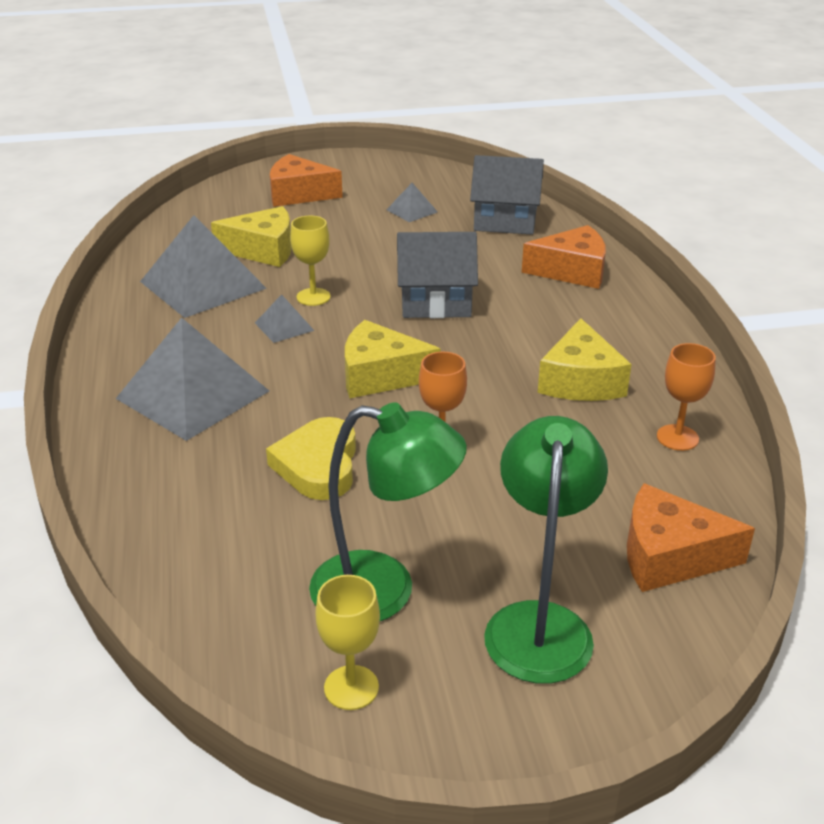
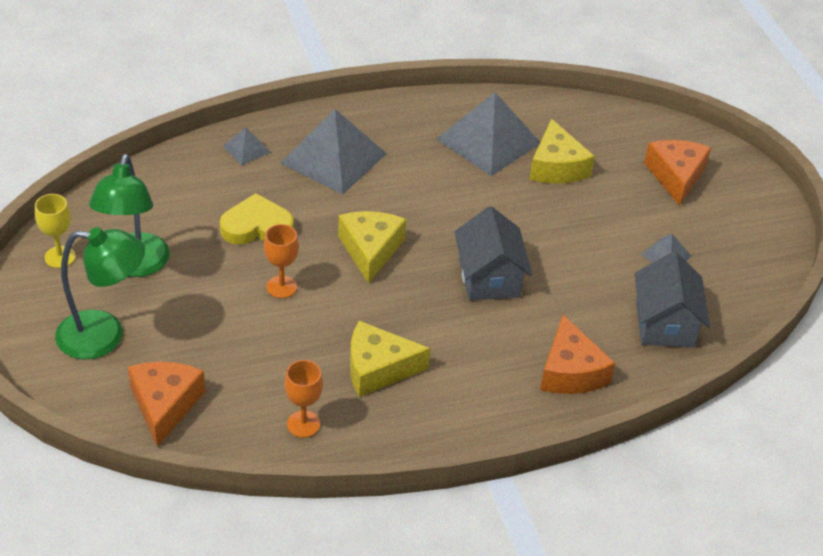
camera: 80 degrees right, 10 degrees up
(284, 326) = (433, 192): grey pyramid -> grey pyramid (246, 149)
(313, 297) = (482, 204): yellow goblet -> none

